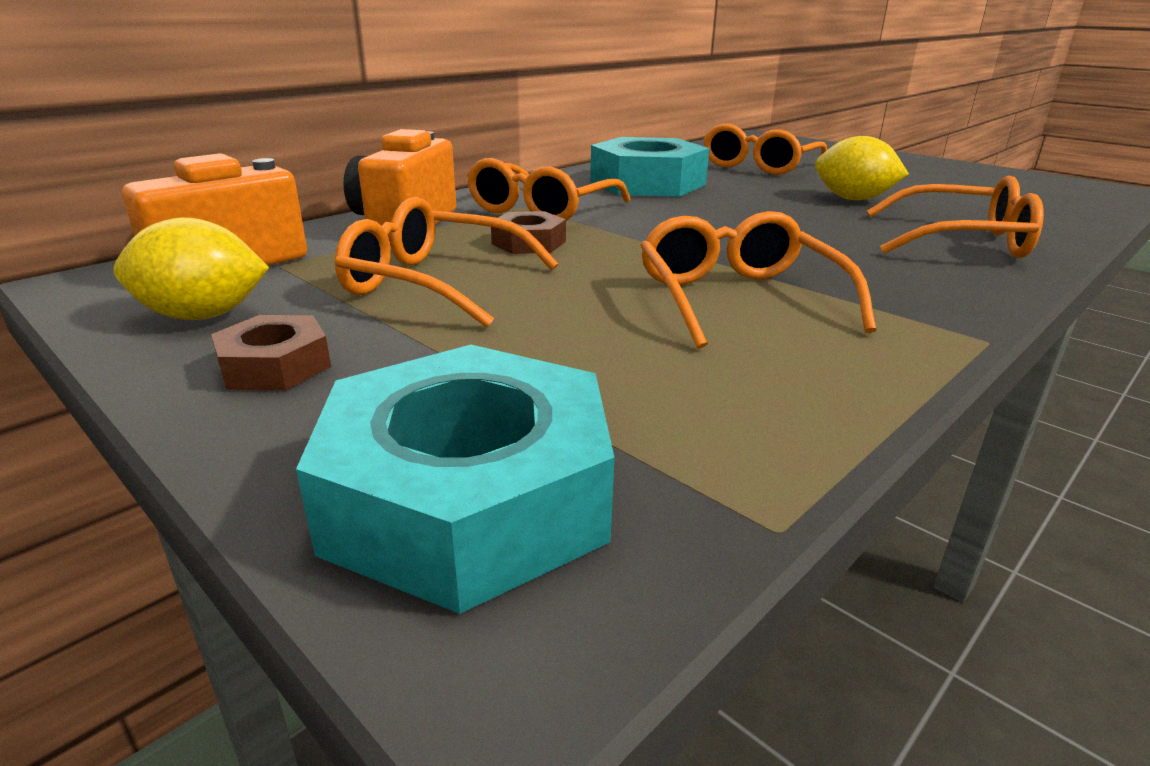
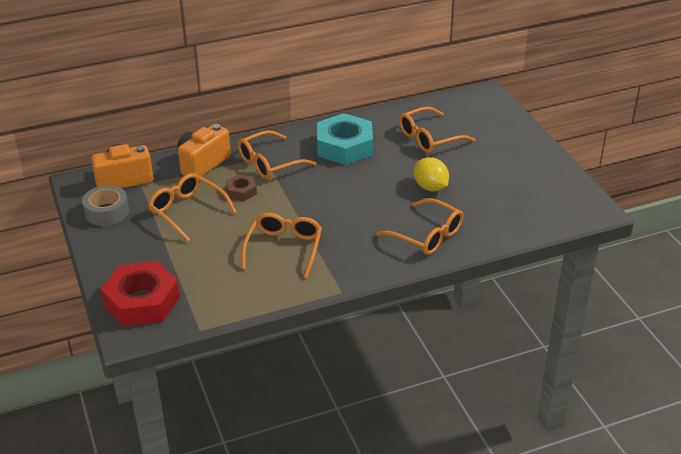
camera: 25 degrees right, 10 degrees up
(203, 316) = (107, 212): yellow lemon -> grey tape
(275, 366) = (118, 243): brown nut -> none
(469, 496) = (142, 301): turquoise nut -> red nut

